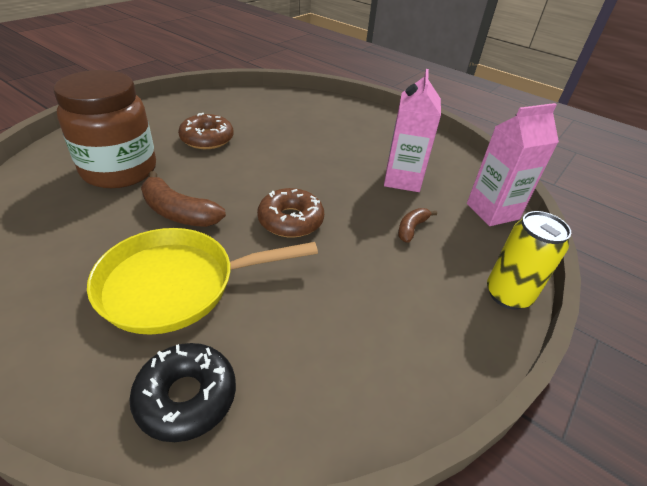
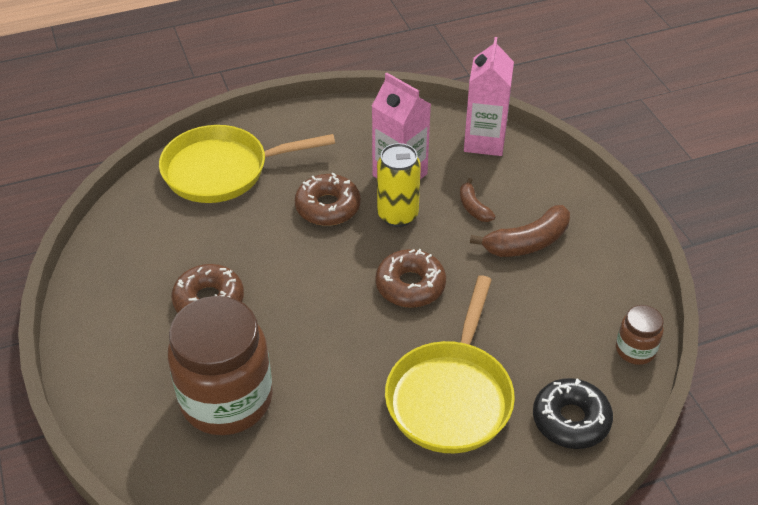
camera: 55 degrees left, 5 degrees up
(179, 212) = (344, 367): brown banana -> brown banana (527, 242)
(325, 112) = (222, 170): none -> yellow pan
(332, 429) = (635, 350): none -> brown jar
(334, 158) = (328, 207): none -> brown donut
(507, 295) = (579, 194): yellow can -> yellow can (397, 215)

